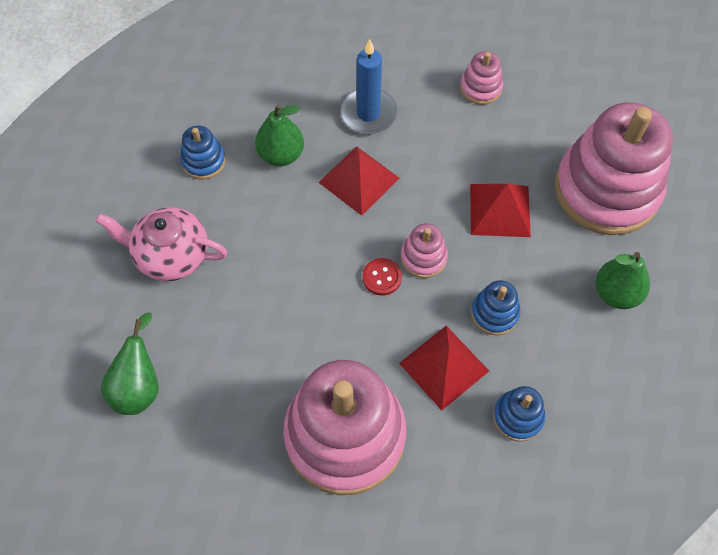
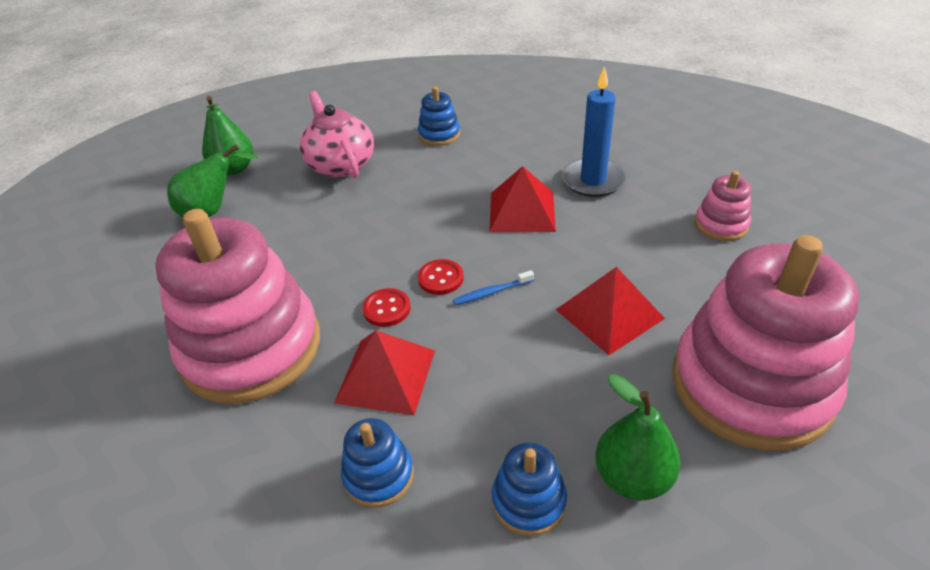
camera: 55 degrees right, 20 degrees down
(281, 154) = (492, 162): green pear -> green pear (234, 169)
(382, 329) = (387, 309): none -> red button
(423, 257) = (491, 292): pink stacking toy -> blue toothbrush
(494, 313) = (486, 379): blue stacking toy -> blue stacking toy (529, 501)

